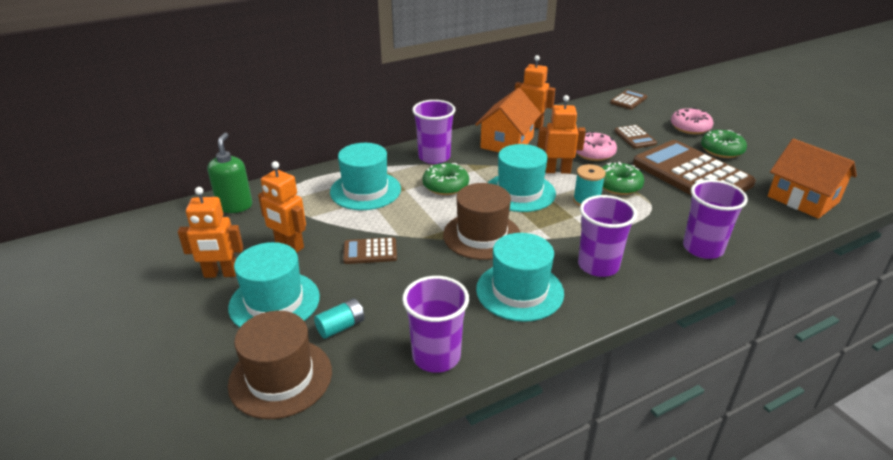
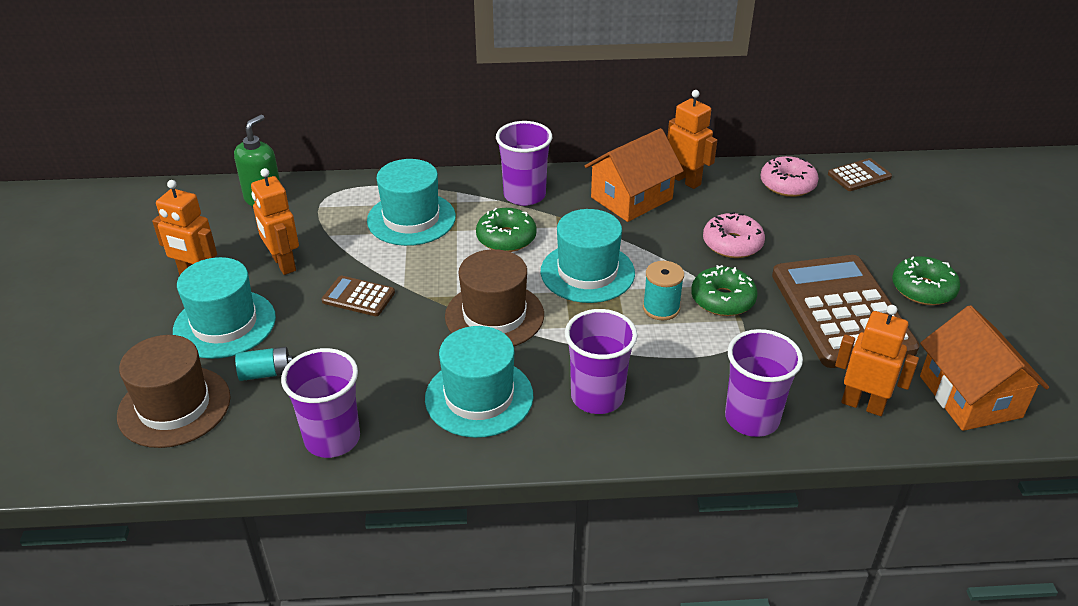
camera: 25 degrees right, 5 degrees up
(557, 171) = (661, 256): orange robot -> orange robot (863, 404)
(635, 137) = (813, 236): brown calculator -> none
(690, 127) = (911, 241): pink donut -> pink donut (787, 184)

